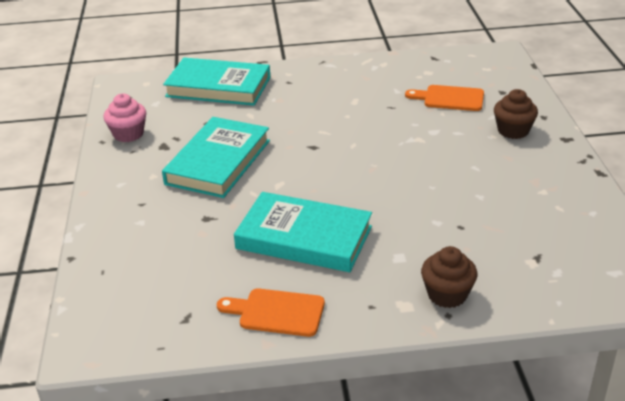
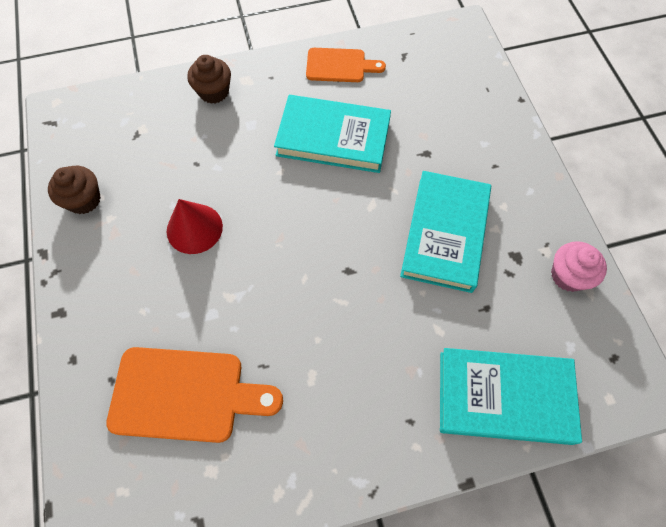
camera: 170 degrees right, 30 degrees up
(450, 98) = (185, 395): orange cutting board -> orange cutting board, size x1.62
(455, 179) = (194, 228): none -> red cone
(513, 131) = (117, 324): brown cupcake -> brown cupcake (84, 200)

